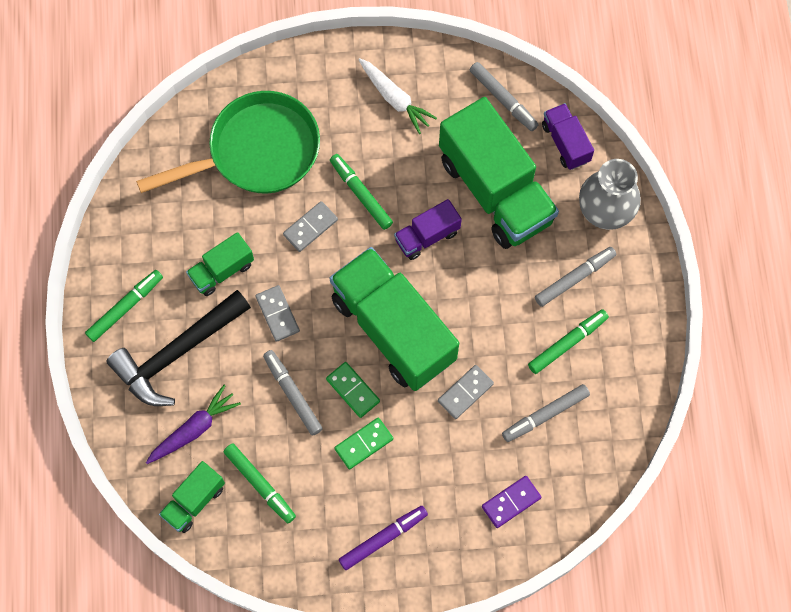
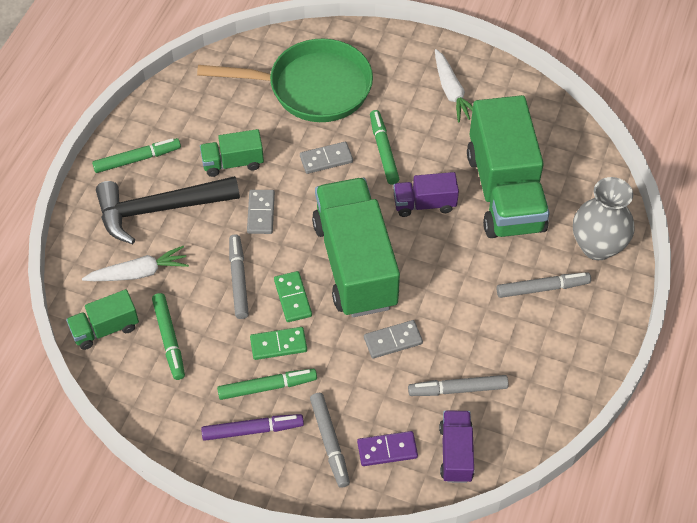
camera: 25 degrees right, 15 degrees down
(194, 429) = (139, 272): purple carrot -> white carrot
(503, 99) = (547, 126): grey marker -> grey marker (329, 442)
(565, 143) = (588, 179): purple truck -> purple truck (456, 453)
(567, 343) = (509, 338): green marker -> green marker (267, 387)

